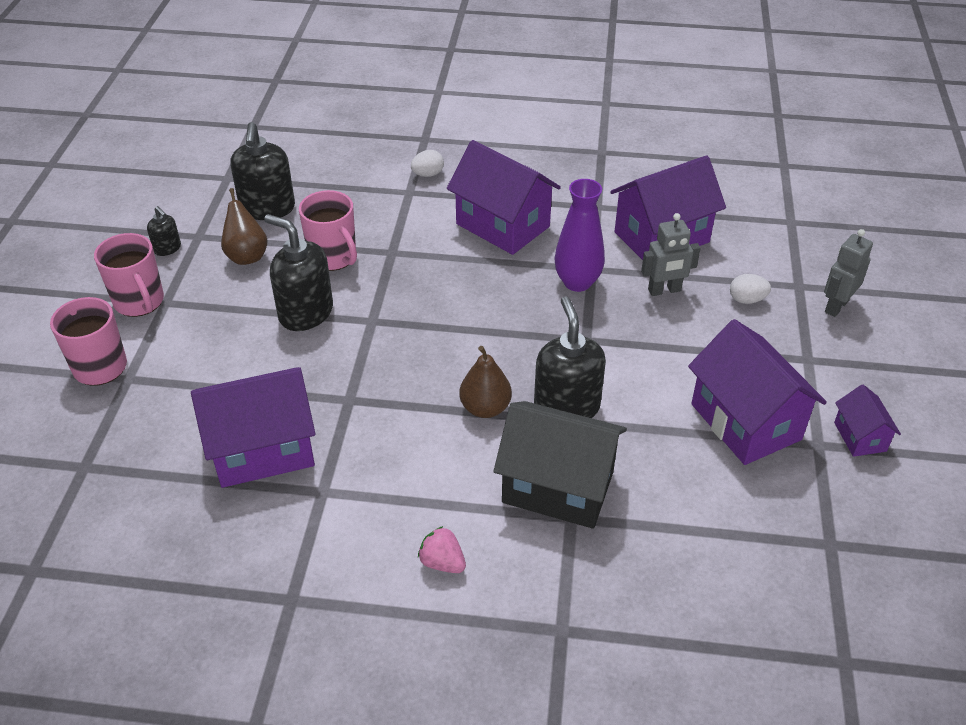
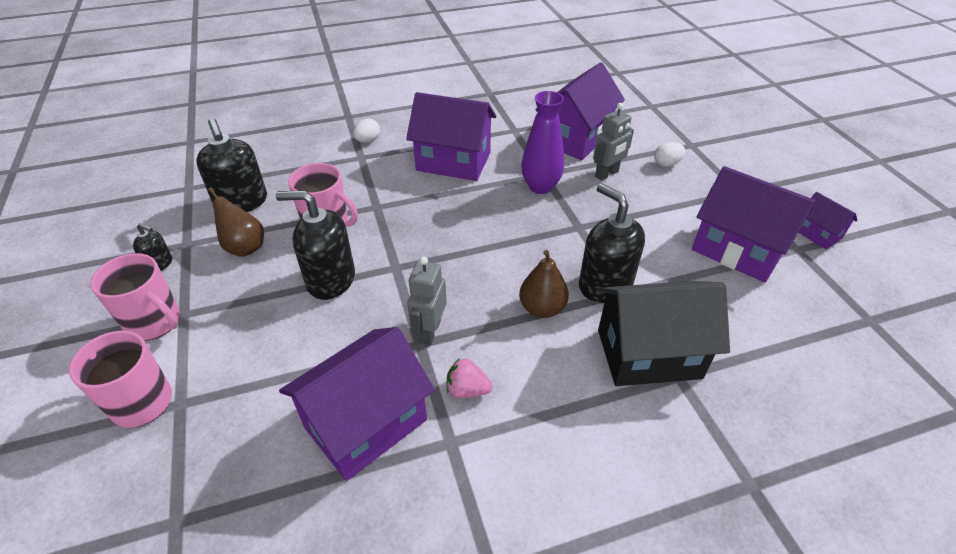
camera: 25 degrees left, 0 degrees up
(442, 562) = (606, 465): pink strawberry -> pink strawberry (467, 390)
(836, 306) = (725, 151): grey robot -> grey robot (429, 331)

